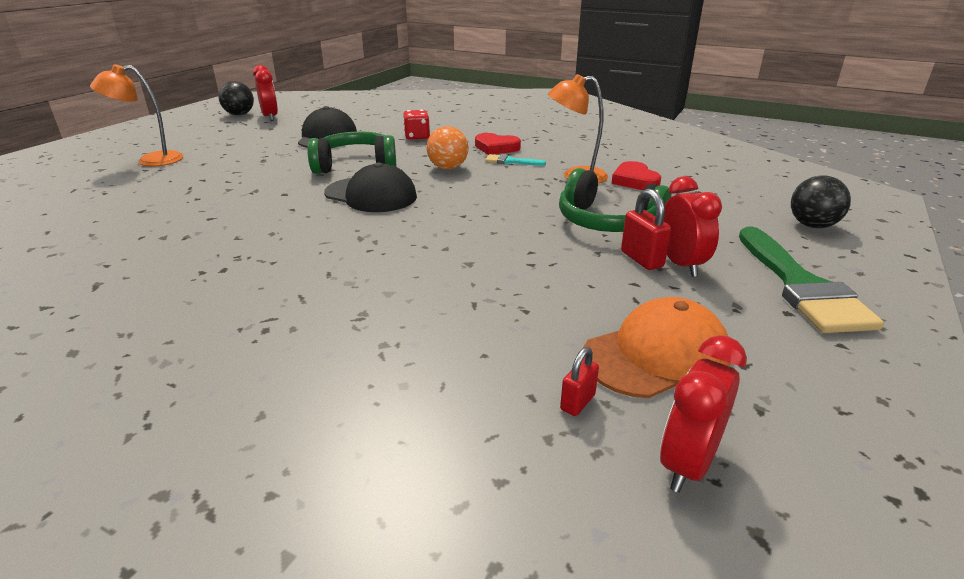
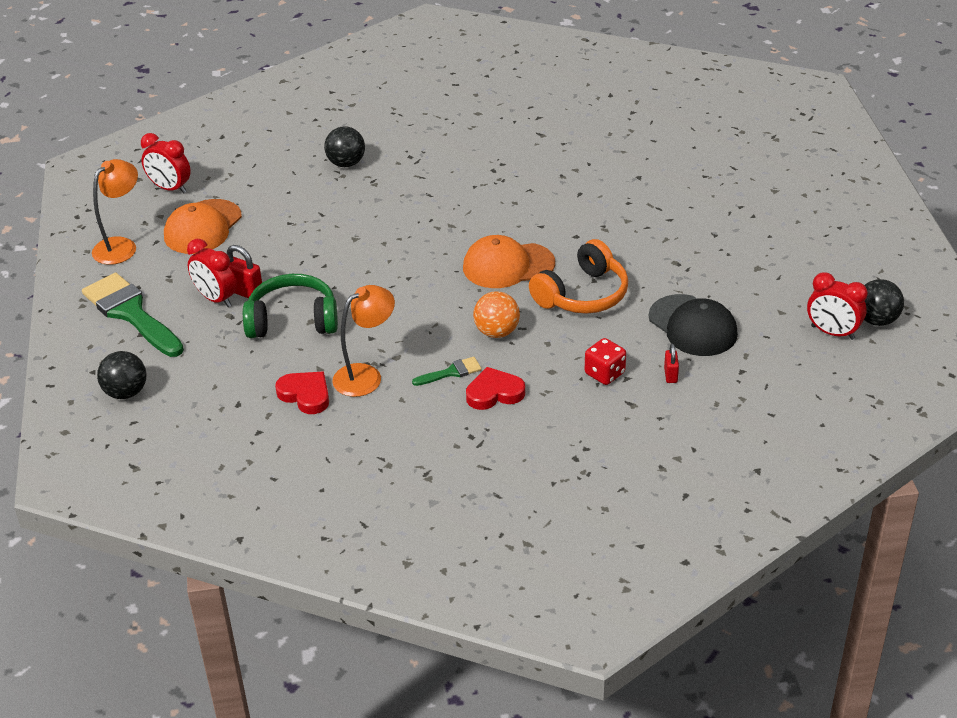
camera: 145 degrees right, 10 degrees up
(151, 160) = (763, 216): orange lamp -> orange lamp (121, 246)
(354, 360) = (346, 163): none -> black ball
(355, 165) = (582, 294): green headphones -> orange headphones
(371, 195) = (508, 265): black cap -> orange cap
(510, 161) = (451, 372): turquoise brush -> green brush
(577, 402) = (227, 191): red padlock -> red padlock (670, 375)
(687, 464) = (170, 188): red clock -> red clock turned 120 degrees clockwise

